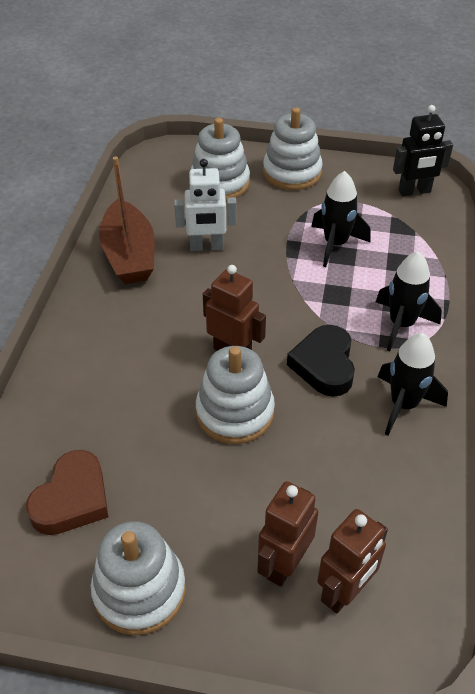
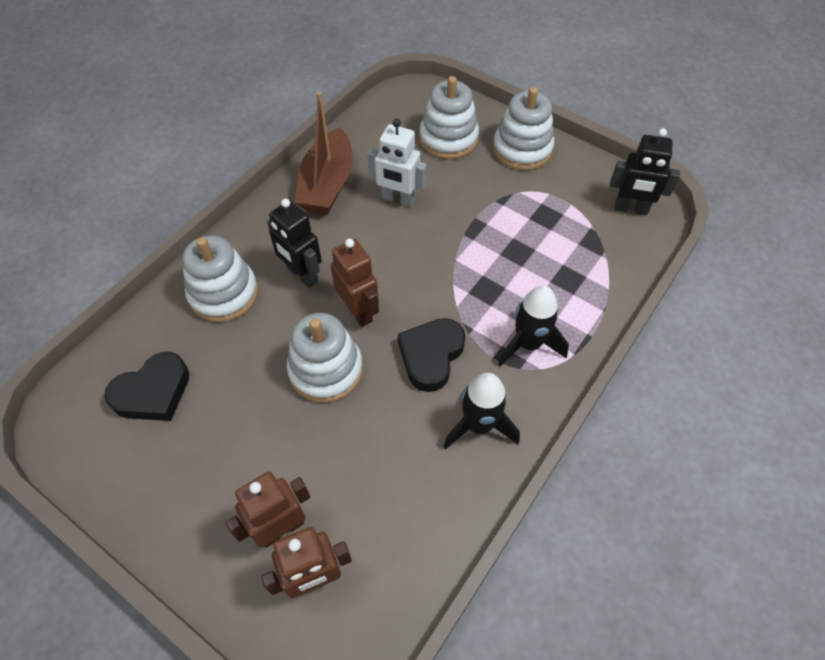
camera: 25 degrees right, 10 degrees up
(72, 499) = (153, 392): brown heart -> black heart
(139, 590) = (156, 496): white stacking toy -> white stacking toy (224, 294)
(156, 340) = (302, 275): none -> black robot
(335, 244) = (517, 238): black rocket -> none

